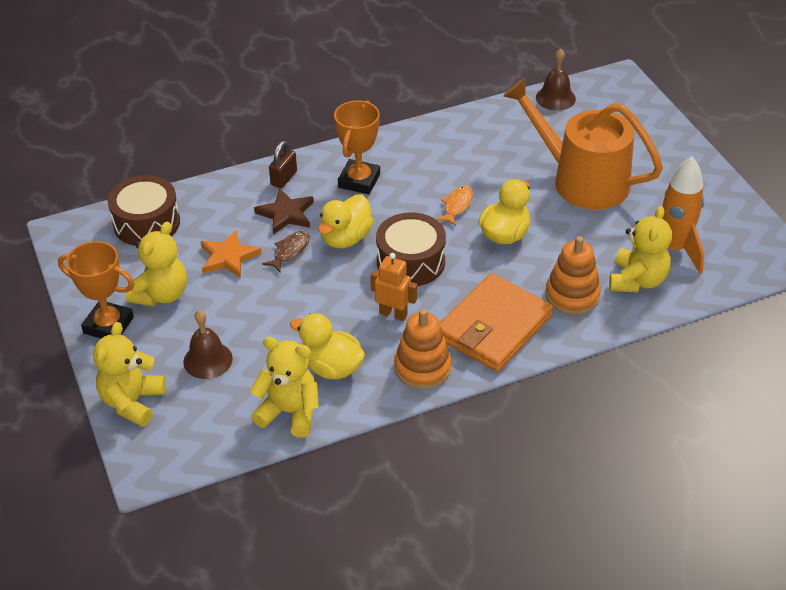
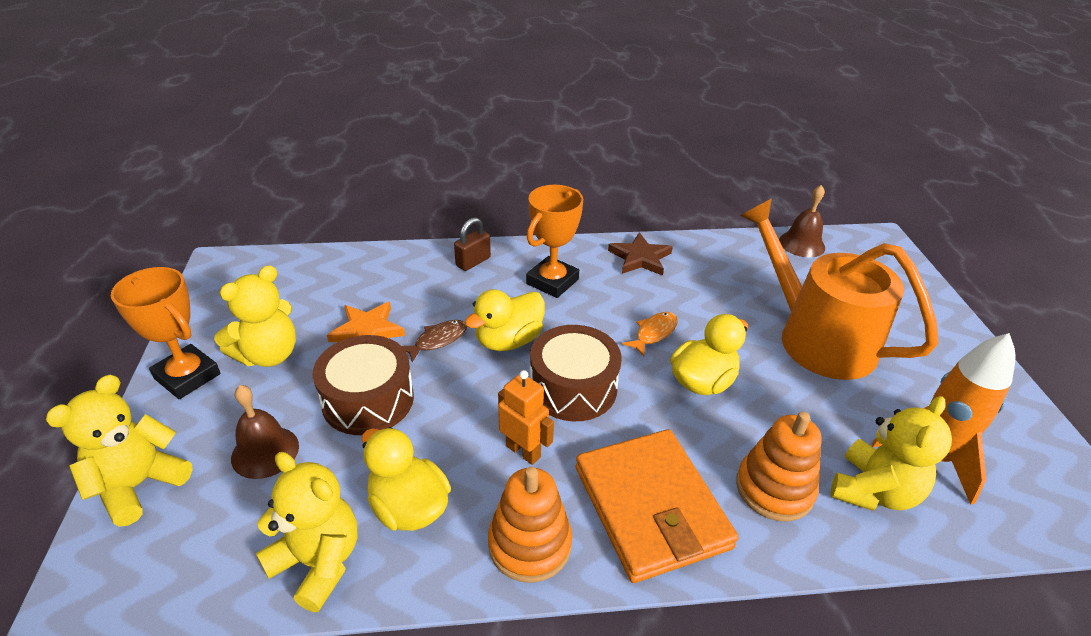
camera: 15 degrees right, 5 degrees down
(146, 223) = (307, 275): brown drum -> brown drum (368, 400)
(286, 214) = (455, 298): brown star -> brown star (640, 258)
(493, 326) = (650, 507): orange wallet -> orange wallet turned 75 degrees counterclockwise

